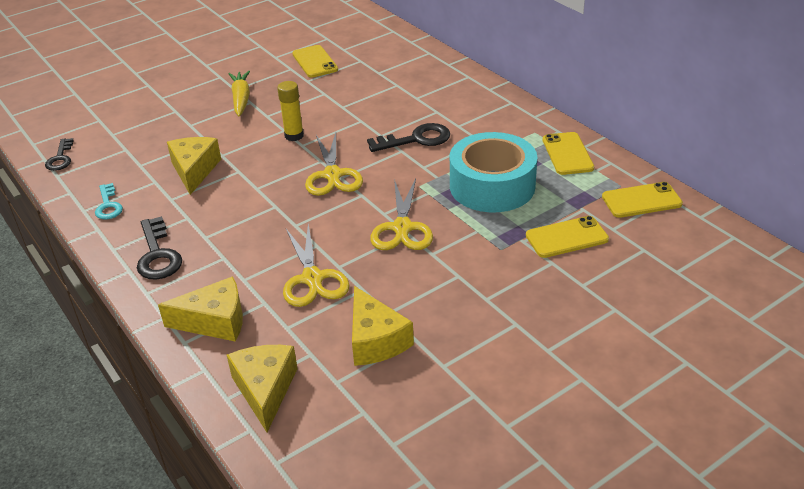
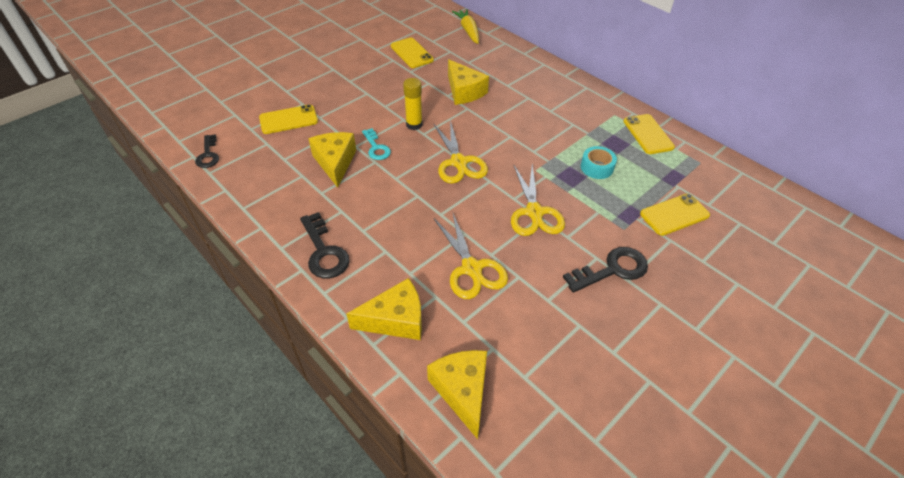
camera: 10 degrees left, 10 degrees up
(108, 205) = (265, 202): turquoise key -> turquoise key (376, 148)
(241, 99) = (358, 90): yellow carrot -> yellow carrot (468, 31)
(375, 340) = (546, 329): yellow cheese -> yellow cheese (464, 91)
(416, 139) = (519, 125): black key -> black key (612, 270)
(492, 186) = (597, 167): turquoise tape -> turquoise tape, size x0.45
(641, 200) = (722, 176): yellow phone -> yellow phone (288, 120)

